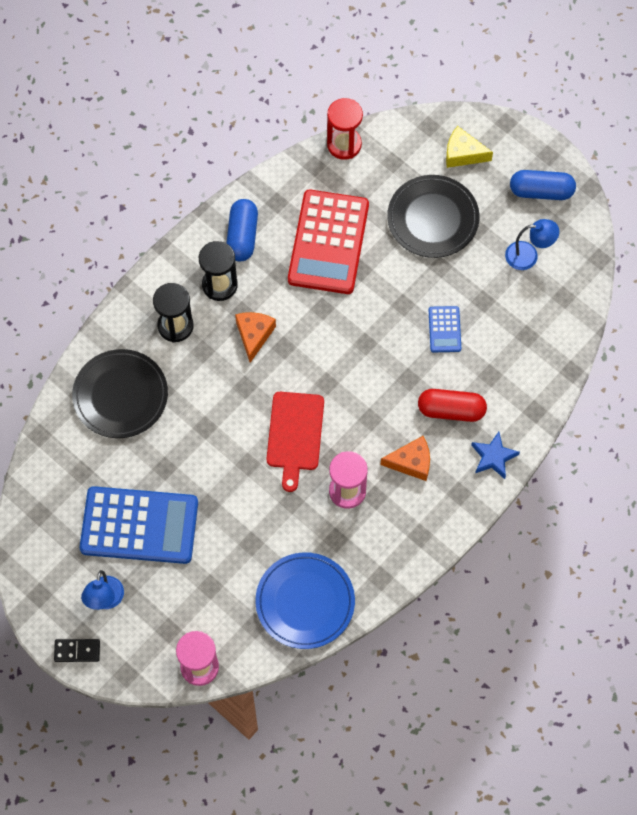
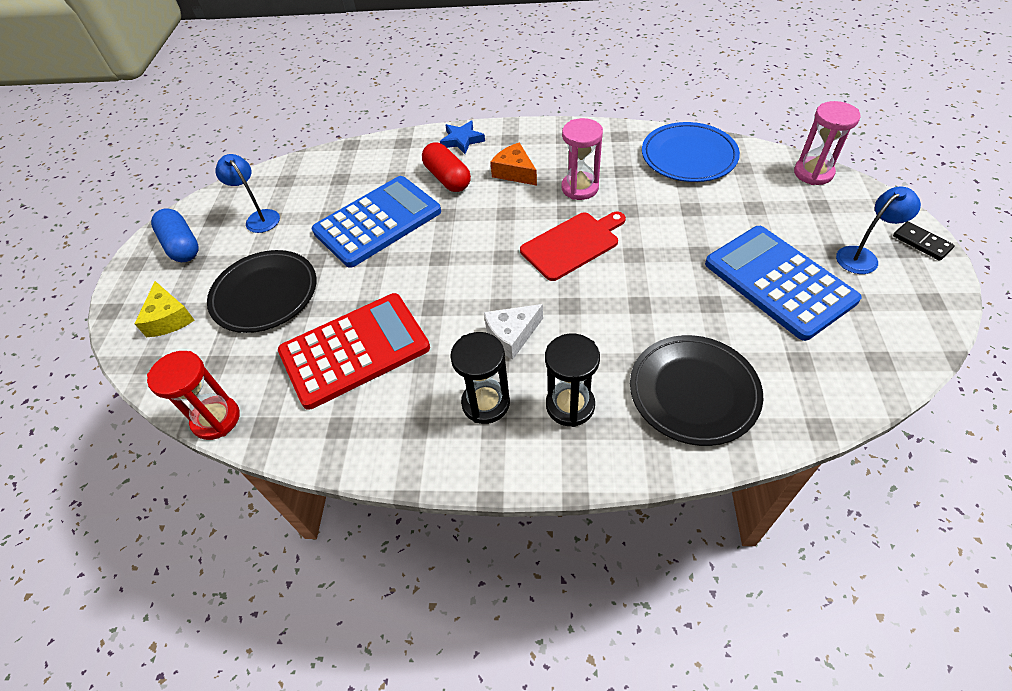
camera: 125 degrees left, 15 degrees down
(242, 236) = (408, 427): blue capsule -> none
(254, 335) = (512, 335): orange cheese -> white cheese
(444, 329) = (377, 222): blue calculator -> blue calculator, size x2.20

